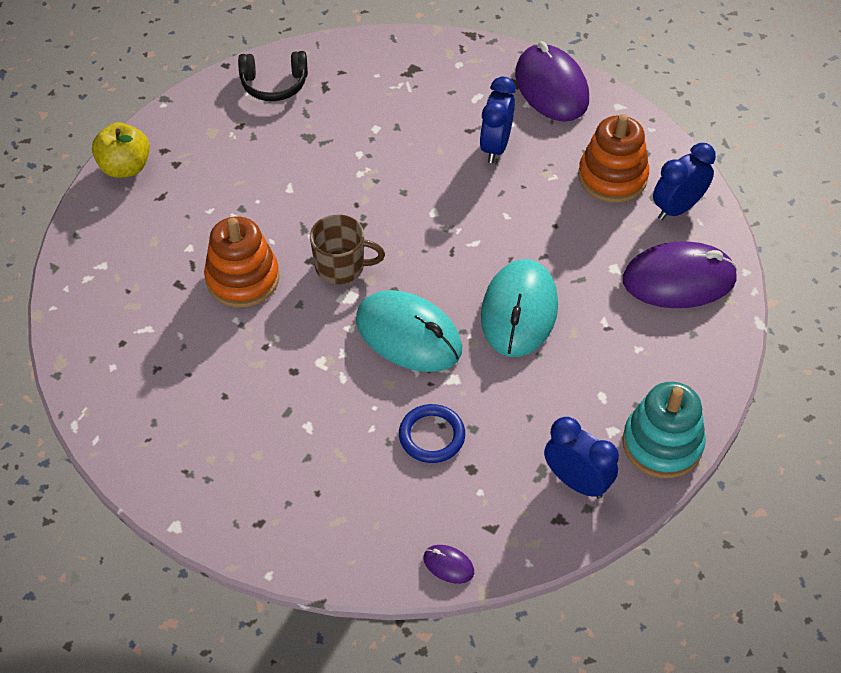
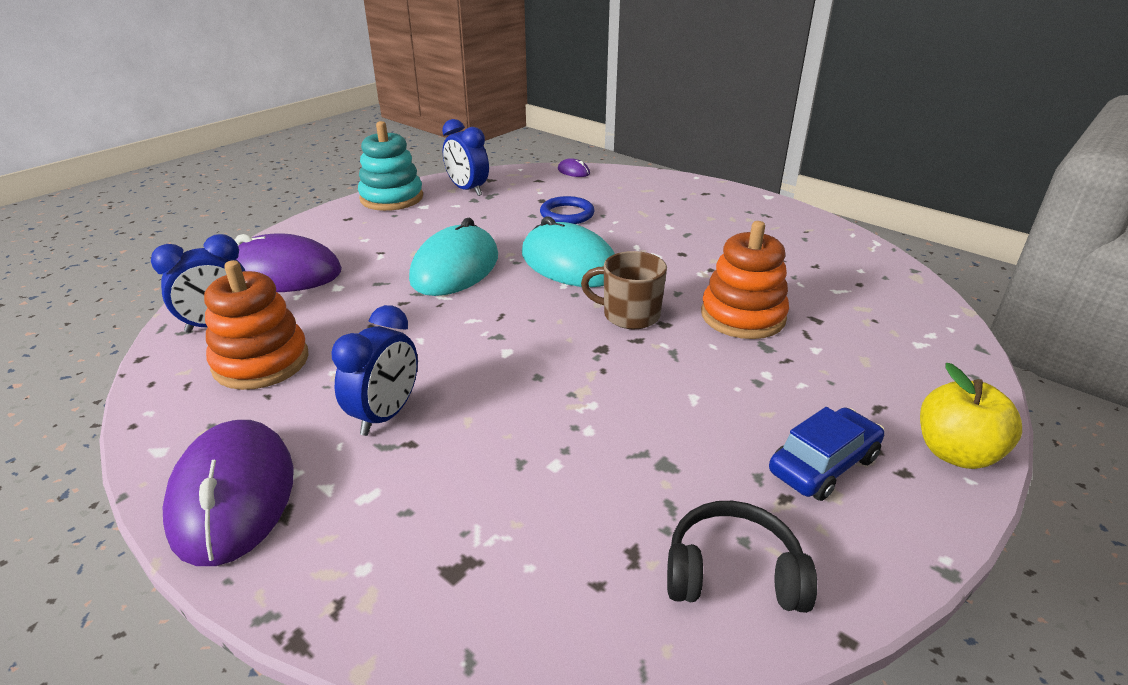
camera: 170 degrees left, 20 degrees down
(212, 148) = (823, 465): none -> blue car

